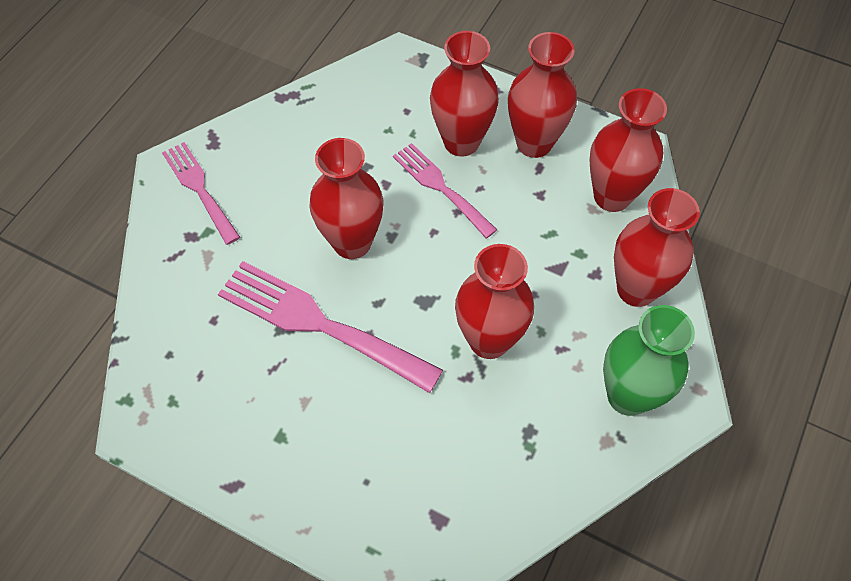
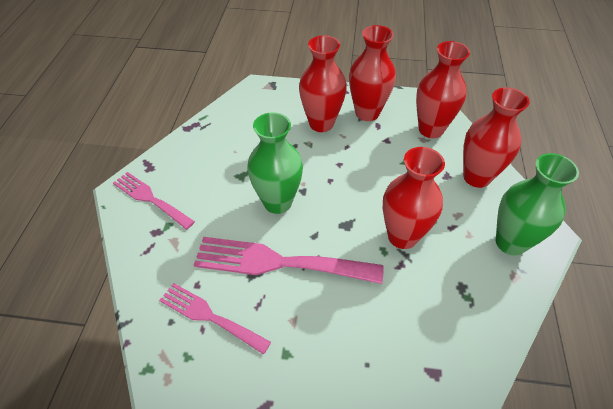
camera: 20 degrees left, 10 degrees down
(352, 242) = (277, 202): red vase -> green vase
(440, 187) = (321, 152): pink fork -> pink fork (209, 316)

